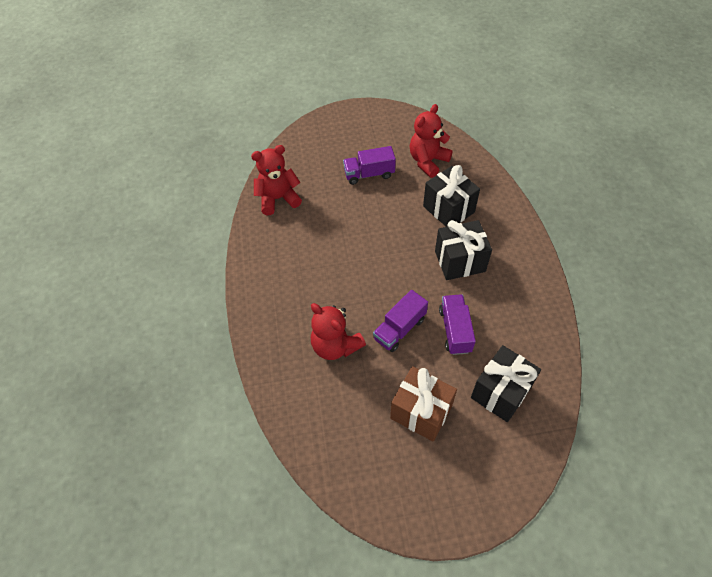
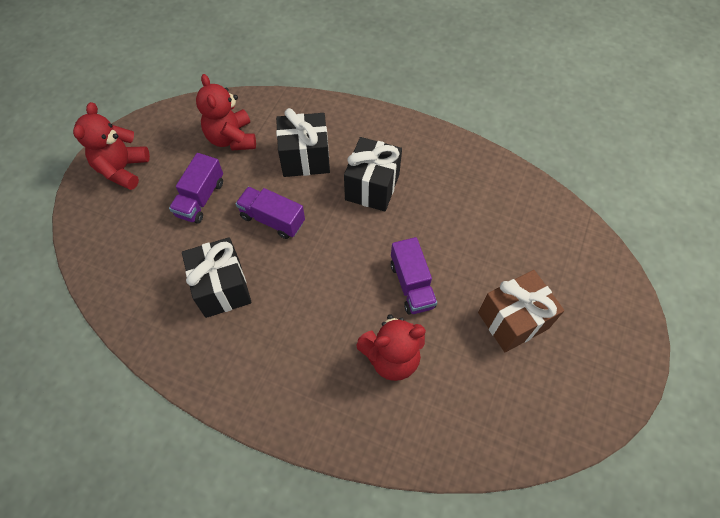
camera: 60 degrees left, 5 degrees up
(278, 199) = (153, 308): red teddy bear -> red teddy bear (123, 169)
(455, 330) = (444, 238): purple truck -> purple truck (272, 219)
(501, 392) = (530, 242): black gift -> black gift (222, 288)

